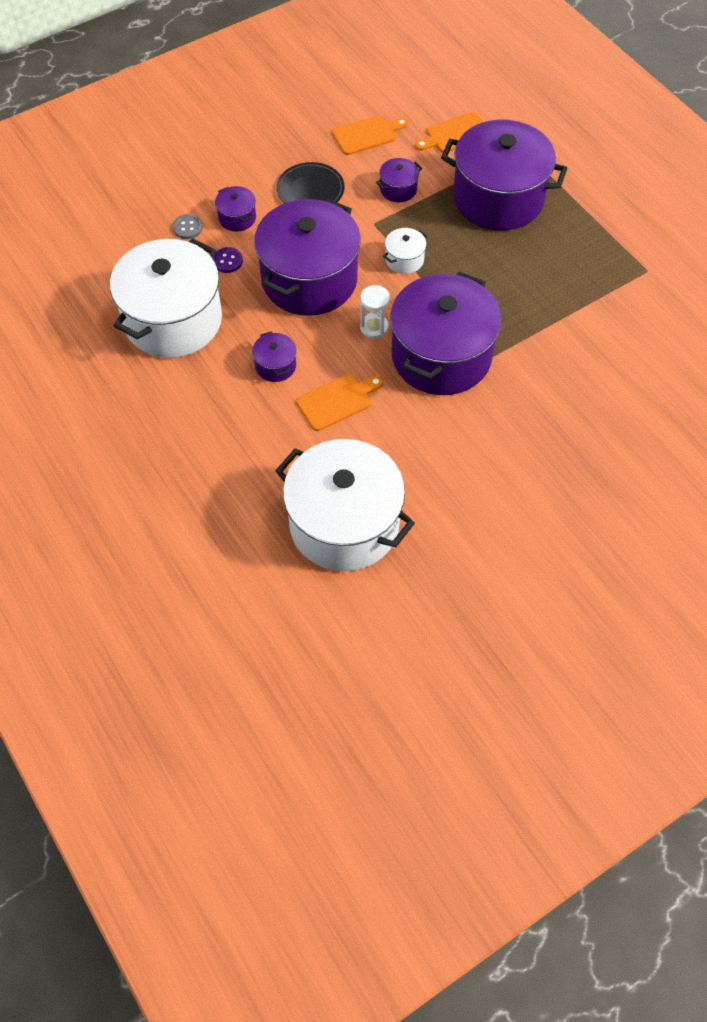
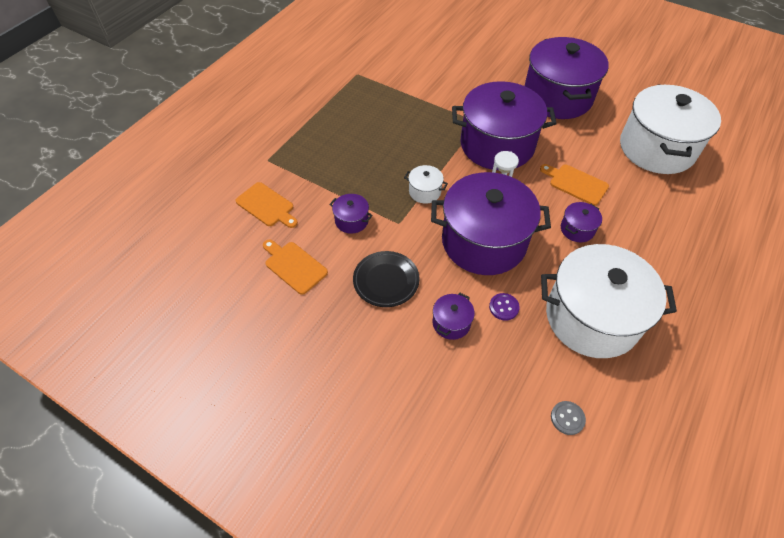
camera: 115 degrees left, 5 degrees down
(187, 228) = (488, 359): grey button -> grey button (567, 418)
(498, 198) = (329, 159): purple pot -> purple pot (557, 97)

